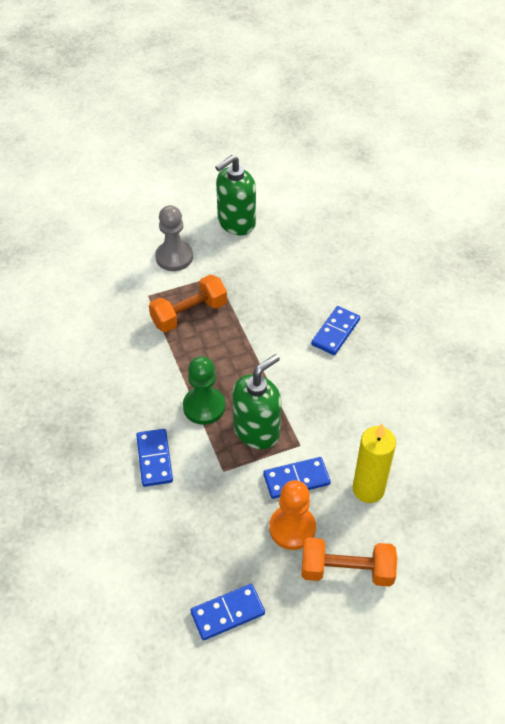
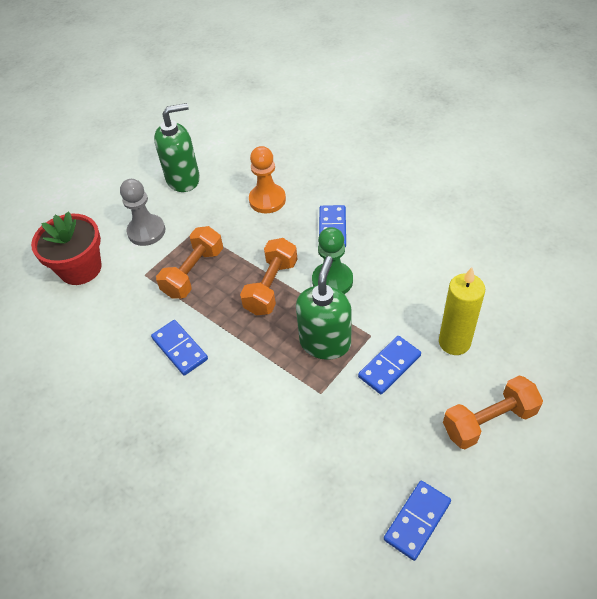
camera: 25 degrees left, 0 degrees up
(101, 264) = (80, 268): none -> red flower pot
(154, 459) = (250, 416): blue domino -> blue domino (179, 349)
(204, 406) = (263, 346): green pawn -> green pawn (332, 281)
(236, 223) = (183, 179): green soap dispenser -> green soap dispenser turned 135 degrees counterclockwise
(245, 359) = (271, 287): none -> orange dumbbell
(292, 528) = (417, 410): orange pawn -> orange pawn (267, 200)

